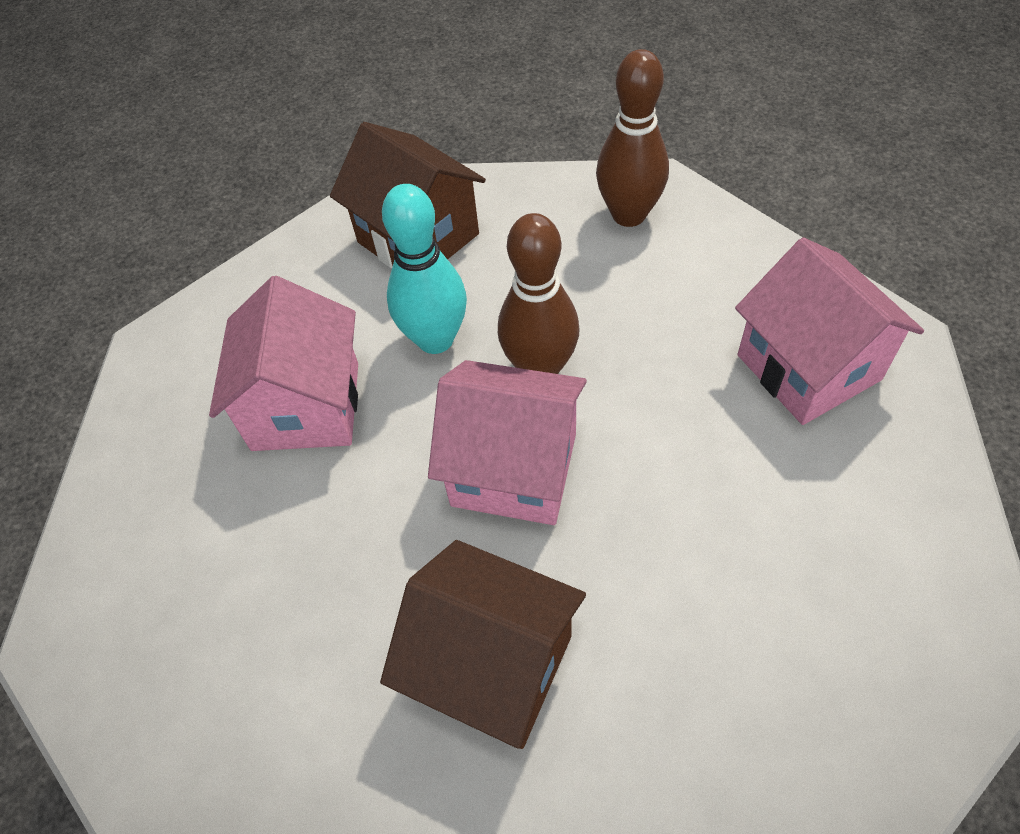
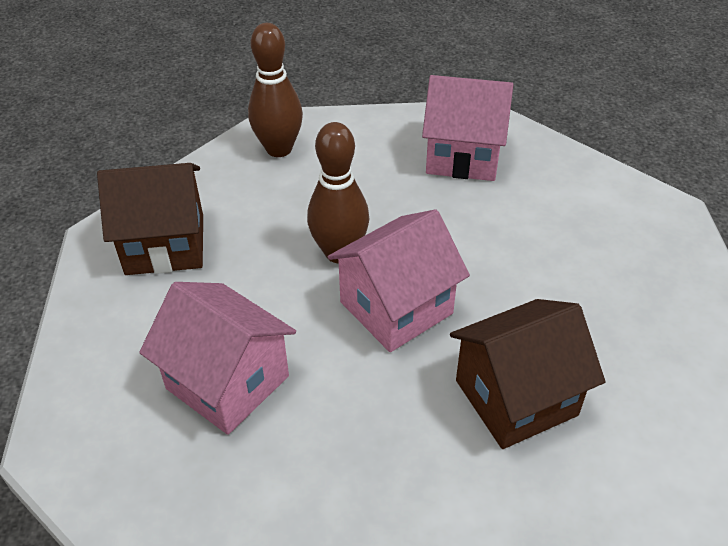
camera: 55 degrees left, 10 degrees down
(435, 339) = (258, 285): turquoise bowling pin -> none

